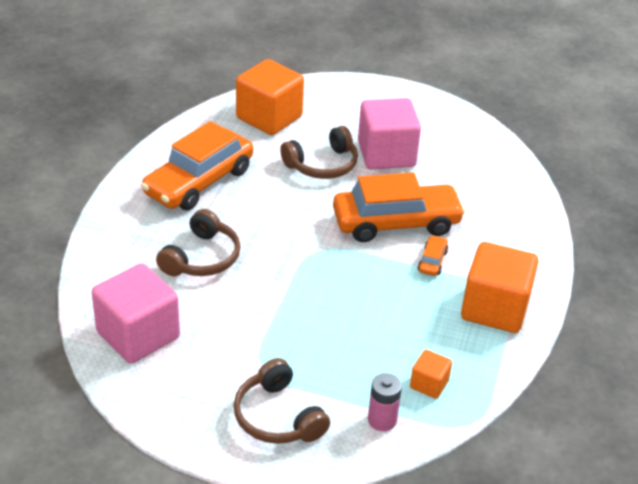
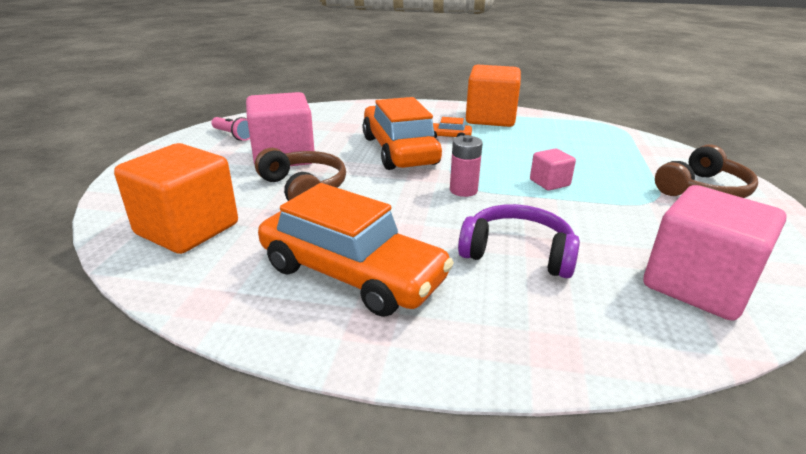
camera: 95 degrees left, 10 degrees down
(201, 258) = (517, 253): brown headphones -> purple headphones
(310, 308) = (549, 183): none -> pink cube
(382, 420) = (650, 151): pink battery -> pink battery (463, 190)
(429, 384) = (593, 137): orange cube -> none
(439, 125) = (233, 135): none -> pink flashlight

